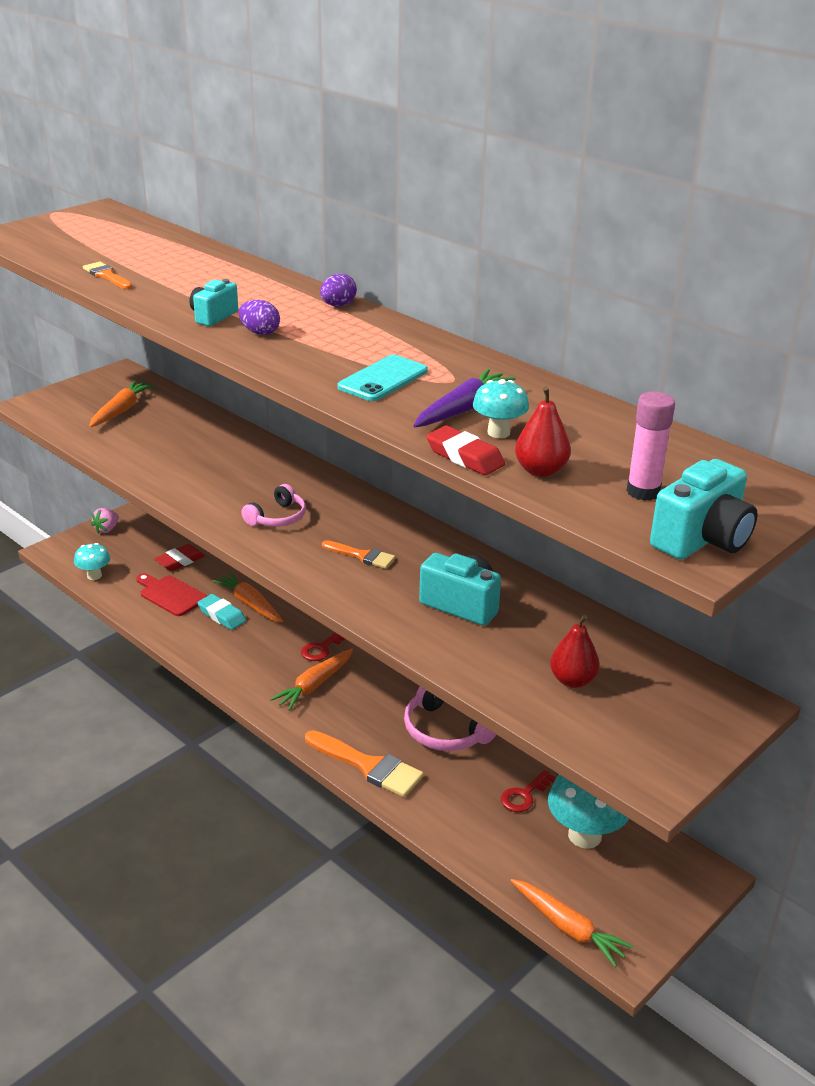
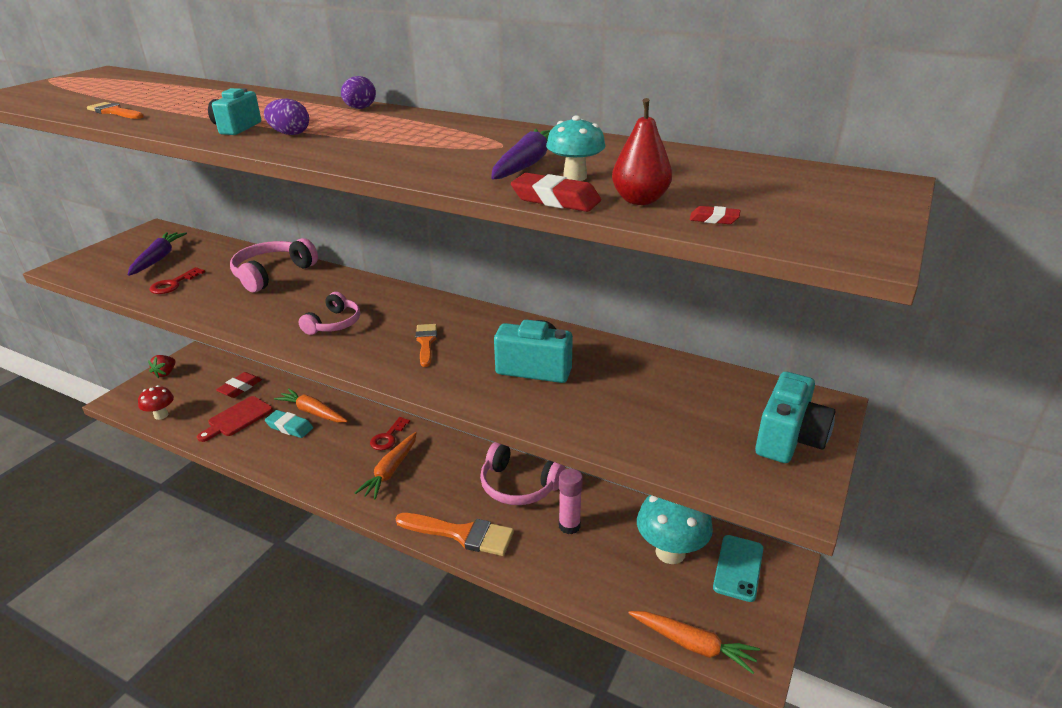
camera: 15 degrees left, 0 degrees up
(94, 576) = (161, 415): turquoise mushroom -> red mushroom
(106, 529) = (165, 373): pink strawberry -> red strawberry
(121, 410) = (158, 259): orange carrot -> purple carrot
(170, 595) = (237, 418): red cutting board -> red cutting board turned 75 degrees counterclockwise
(231, 448) = (272, 274): none -> pink headphones
(362, 556) = (426, 342): orange brush -> orange brush turned 105 degrees counterclockwise
(383, 379) = (433, 152): turquoise phone -> turquoise phone (738, 568)
(524, 795) = (606, 528): red key -> red key (173, 284)
(572, 680) = (667, 416): red pear -> none
(592, 504) = (714, 219): none -> red eraser
(643, 492) = (752, 203): pink glue stick -> pink glue stick (569, 526)
(702, 540) = (847, 233): turquoise camera -> turquoise camera (789, 439)

